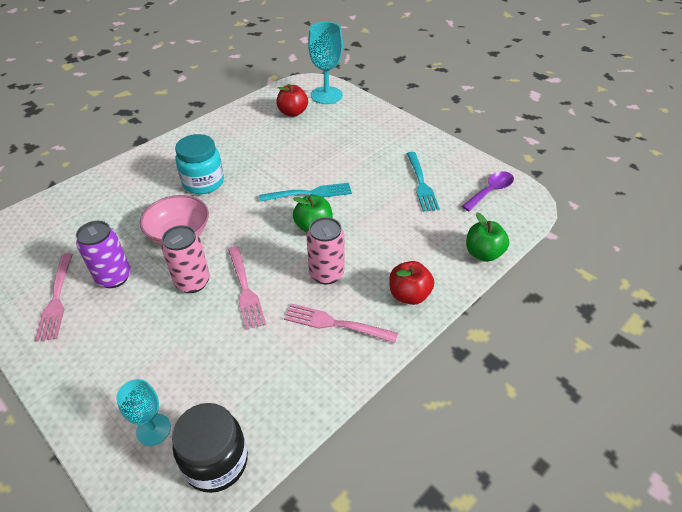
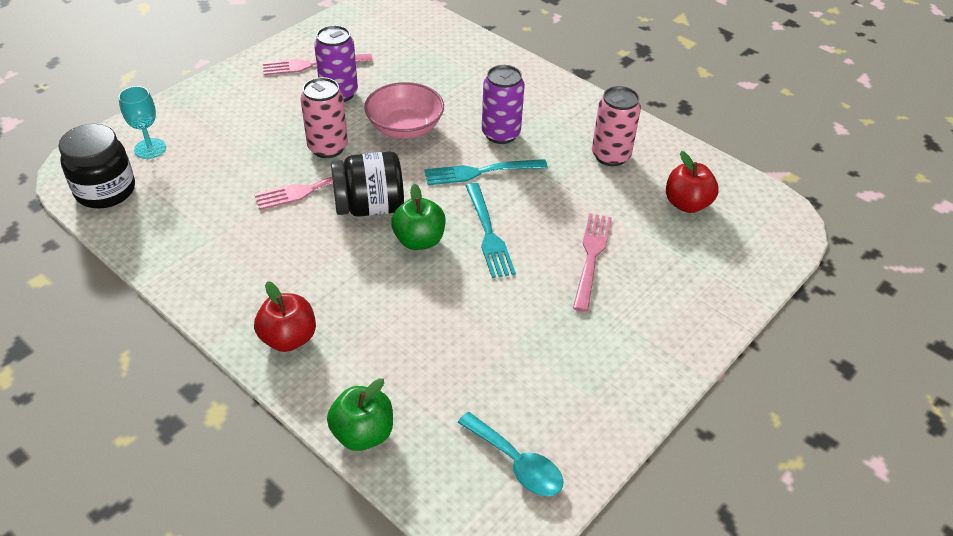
camera: 85 degrees right, 0 degrees up
(203, 182) = (501, 134): turquoise jar -> purple can
(273, 254) = (369, 207): none -> black jar
(326, 95) = (753, 241): turquoise goblet -> none
(326, 273) = (333, 256): pink can -> pink can (610, 156)
(336, 324) = (251, 267): pink fork -> pink fork (591, 257)
(421, 183) = (526, 363): turquoise fork -> turquoise fork (481, 172)
(490, 191) = (516, 463): purple spoon -> turquoise spoon

